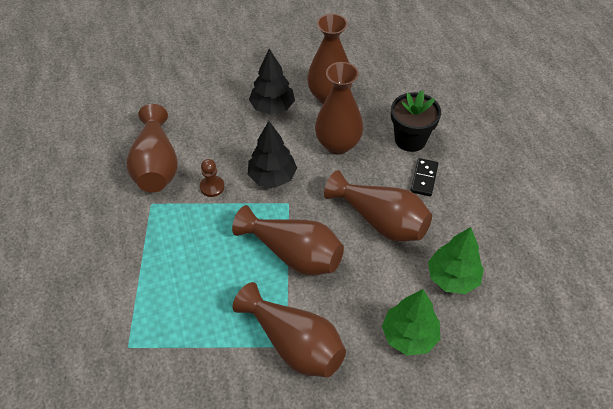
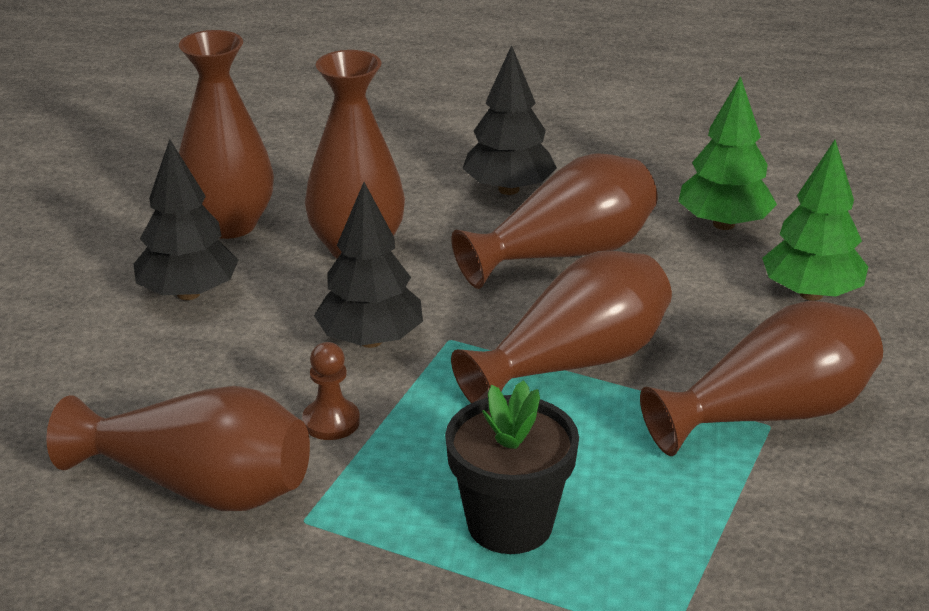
camera: 65 degrees left, 20 degrees down
(410, 139) = (413, 177): black flower pot -> black flower pot (510, 524)
(424, 178) = (508, 189): black domino -> black tree

